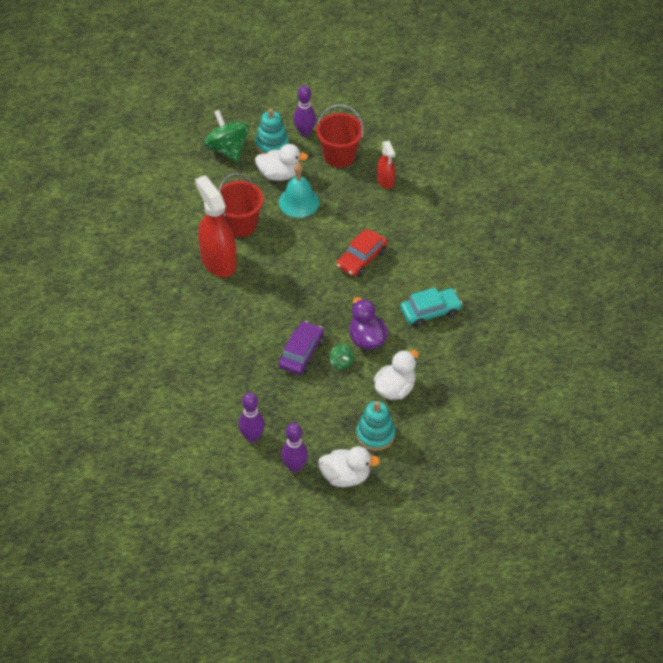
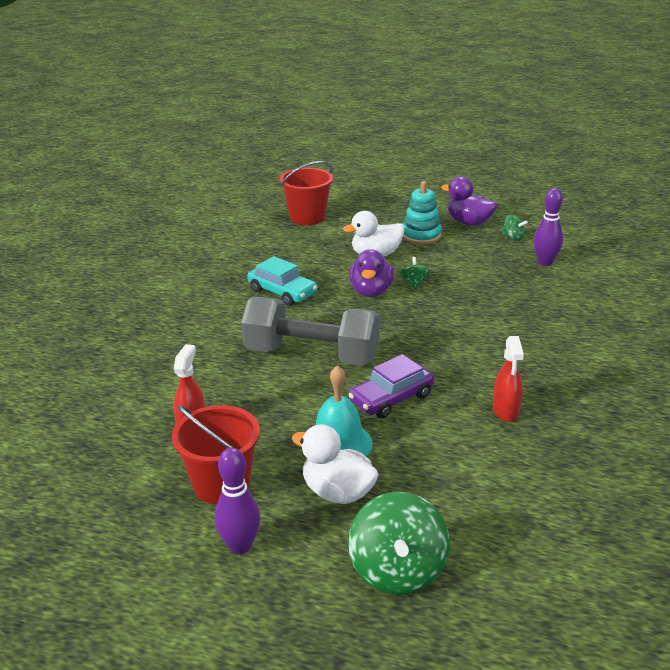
camera: 150 degrees left, 20 degrees down
(218, 261) = (505, 411): red spray bottle -> red spray bottle, size x0.54
(240, 225) = (447, 444): red bucket -> red bucket (307, 217)
(272, 144) = (312, 547): turquoise stacking toy -> none
(294, 467) = (513, 237): purple bowling pin -> green spinning top
(301, 353) = (452, 301): purple car -> purple car (391, 398)
(345, 476) = (469, 222): white duck -> purple duck
(361, 259) = (311, 355): red car -> grey dumbbell
(430, 311) = (282, 292): turquoise car -> turquoise car turned 150 degrees counterclockwise

